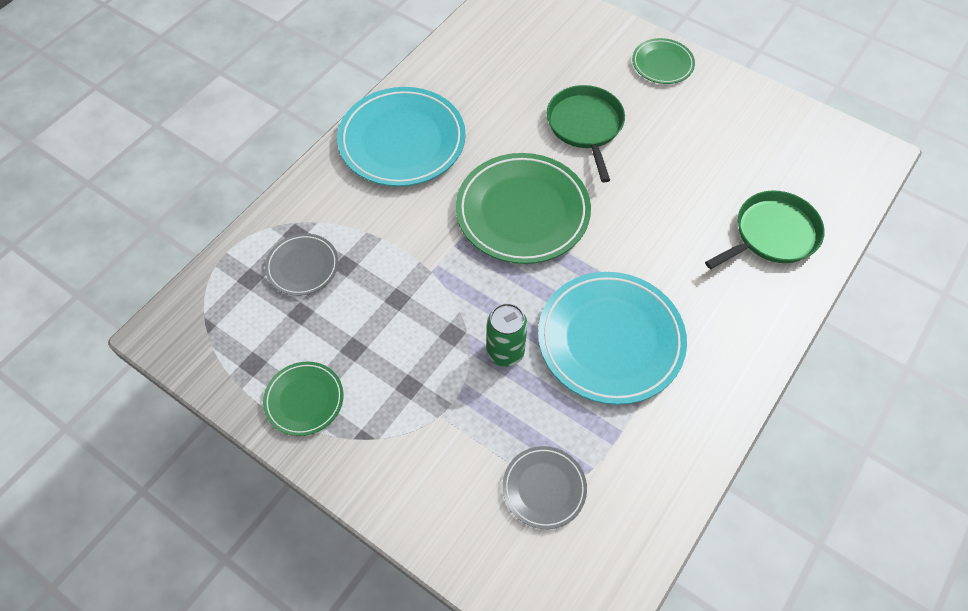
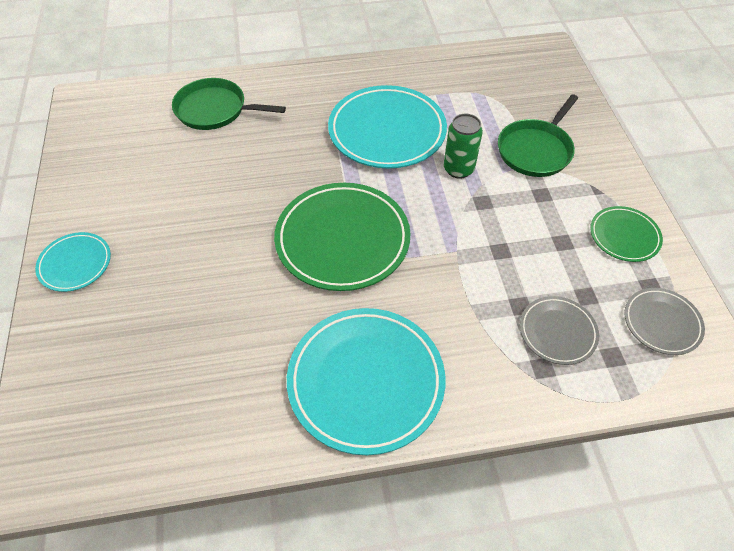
camera: 135 degrees left, 5 degrees down
(544, 488) = (507, 101): grey plate -> grey plate (661, 323)
(585, 126) = (209, 264): green pan -> green pan (536, 150)
(662, 64) = (75, 264): green plate -> turquoise plate

